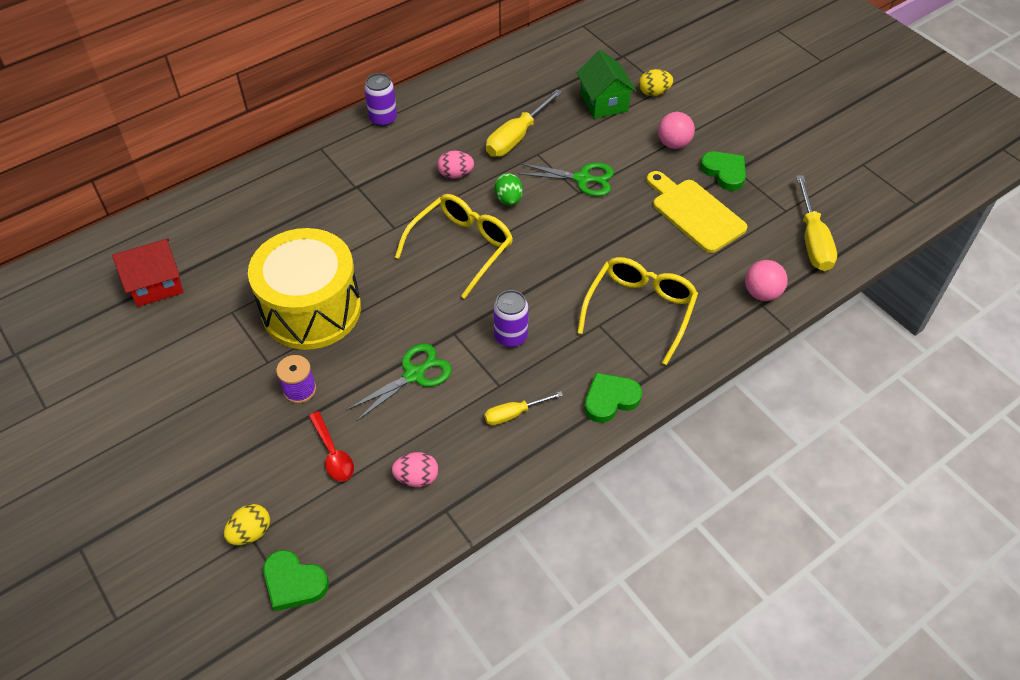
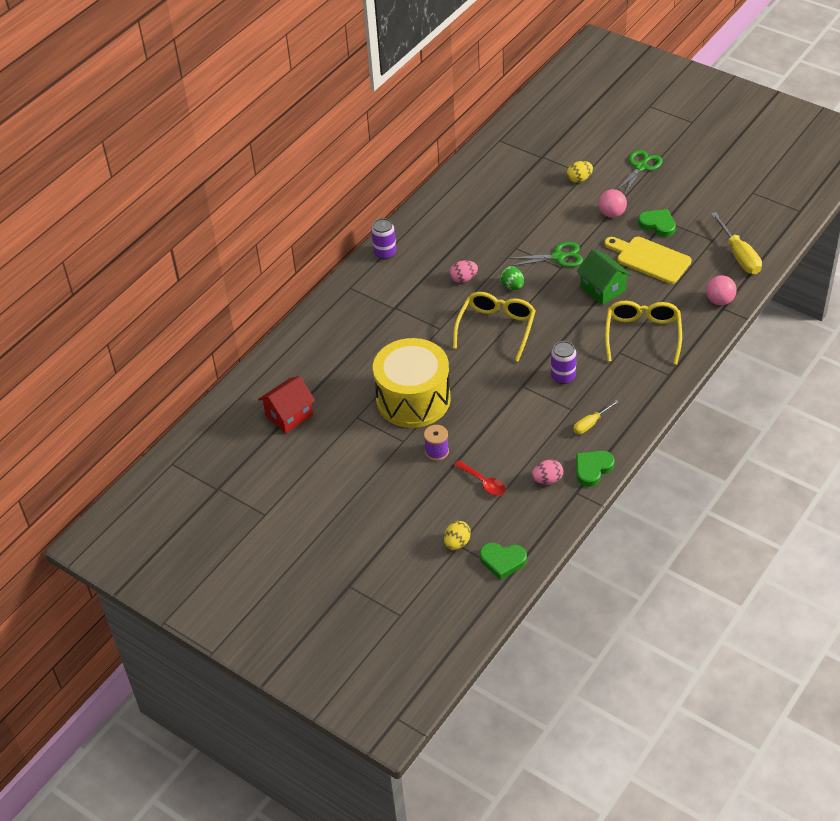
camera: 15 degrees left, 5 degrees down
(414, 374) = (510, 419): green scissors -> green scissors (640, 167)
(516, 137) = (494, 240): yellow screwdriver -> none
(604, 102) = (546, 196): green house -> green house (603, 289)
(610, 399) = (650, 396): green heart -> green heart (592, 469)

